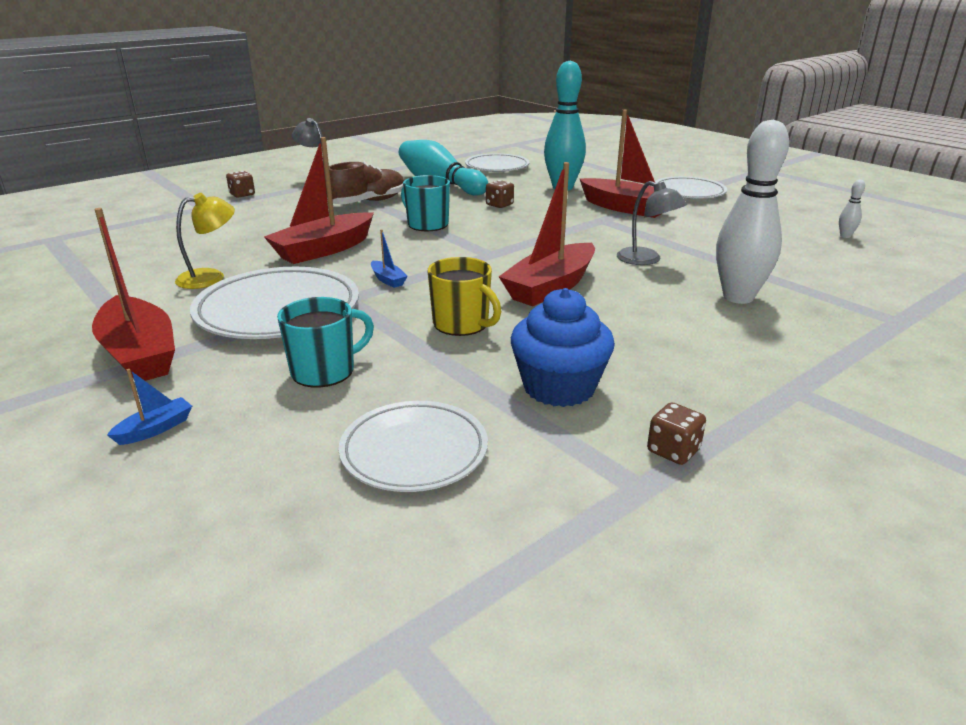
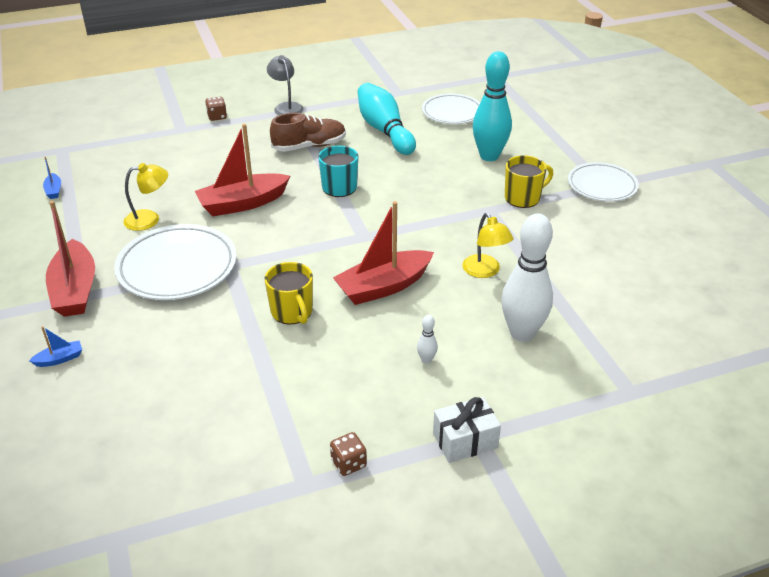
camera: 20 degrees right, 10 degrees up
(324, 371) = (177, 335): turquoise mug -> none
(388, 280) = (269, 250): blue boat -> blue boat (54, 190)
(414, 451) = (193, 418): white plate -> none
(499, 205) = (415, 171): brown dice -> none
(559, 387) = (316, 390): blue cupcake -> none
(625, 208) = (523, 198): red boat -> yellow mug
(646, 260) = (485, 271): grey lamp -> yellow lamp
(786, 396) = (465, 441): none -> white gift
(845, 236) = (693, 279): white bowling pin -> white bowling pin (426, 360)

